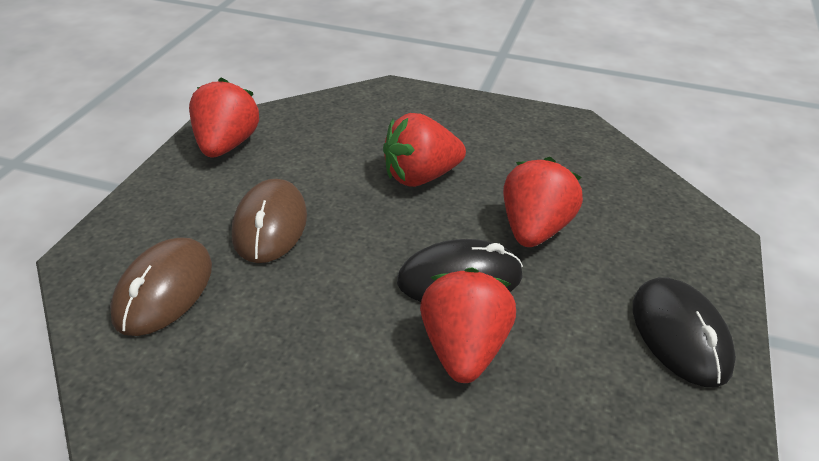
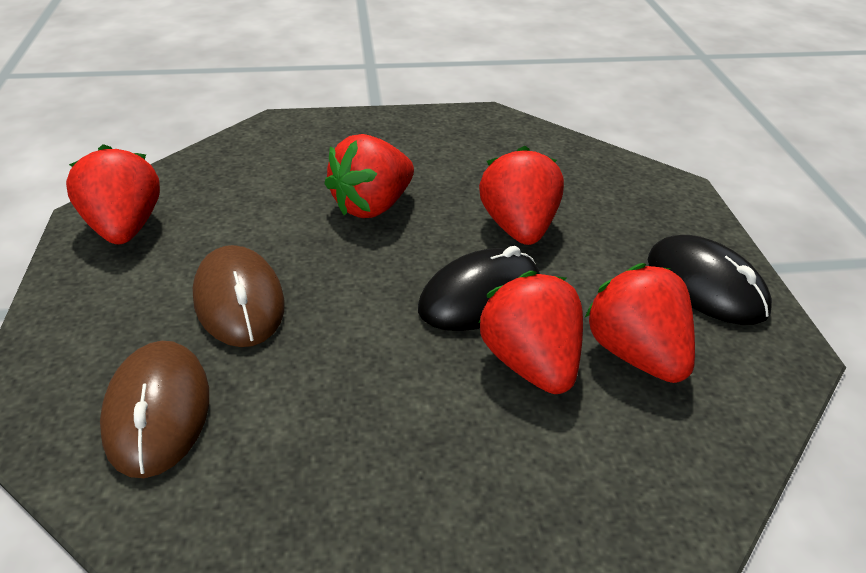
camera: 25 degrees left, 0 degrees up
(565, 375) = (636, 355): none -> red strawberry

